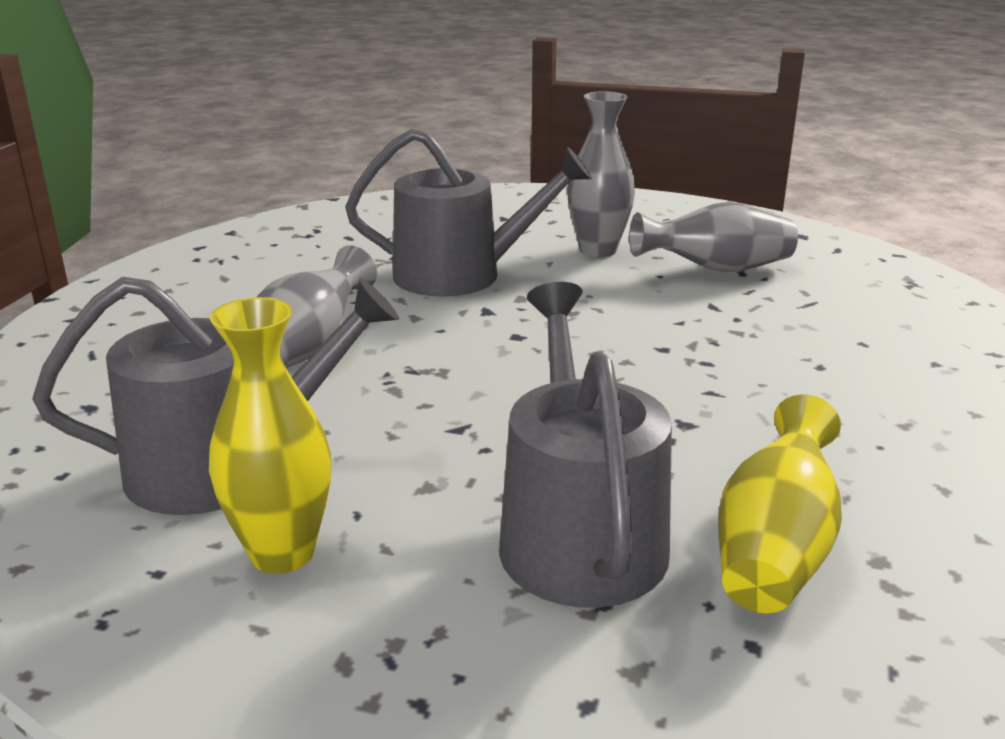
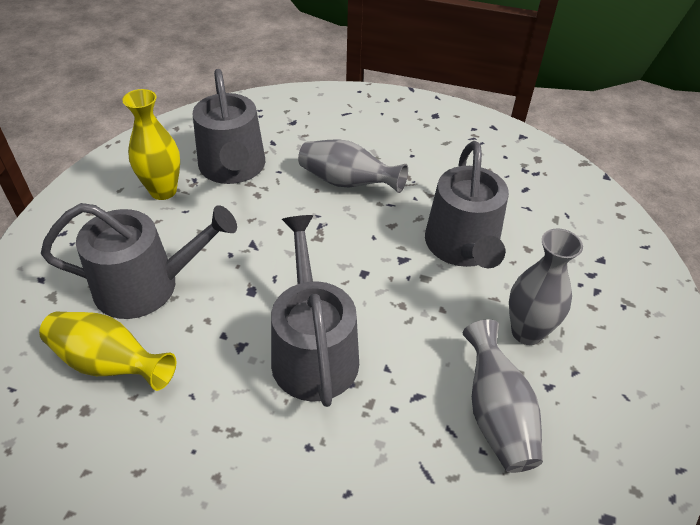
camera: 90 degrees right, 20 degrees up
(671, 367) = (313, 350): none -> grey watering can

